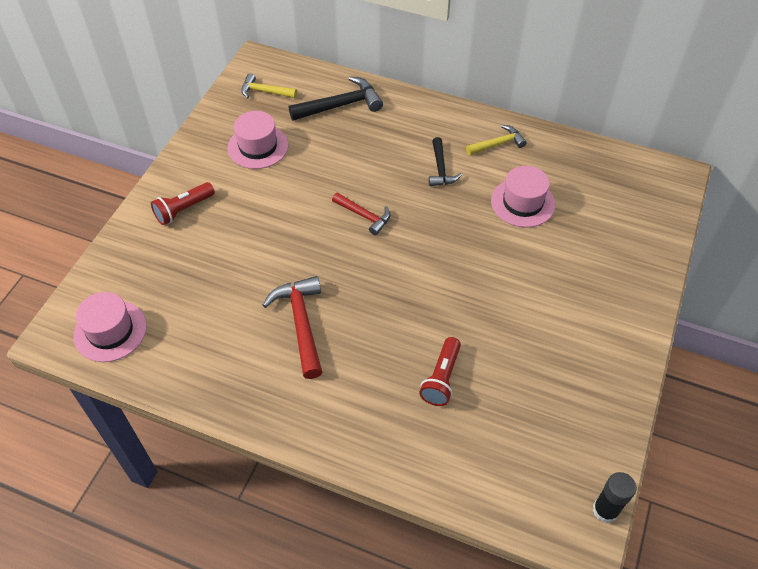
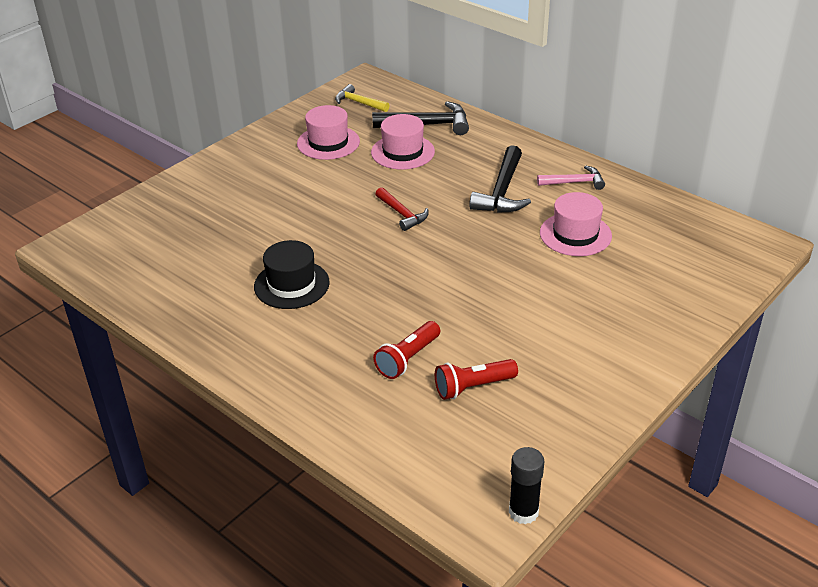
camera: 20 degrees right, 15 degrees down
(110, 331) = (113, 253): pink hat -> pink hat (402, 152)
(183, 210) = (231, 177): red flashlight -> red flashlight (472, 387)
(301, 323) = (291, 284): red hammer -> black hat
(440, 169) = (502, 192): black hammer -> black hammer, size x1.59
(498, 144) = (575, 182): yellow hammer -> pink hammer

